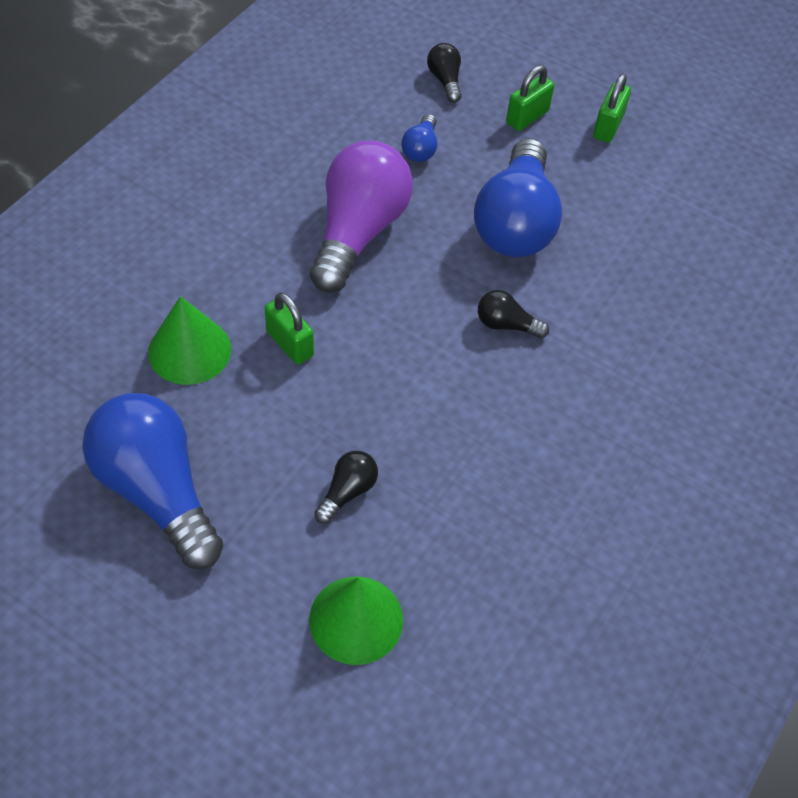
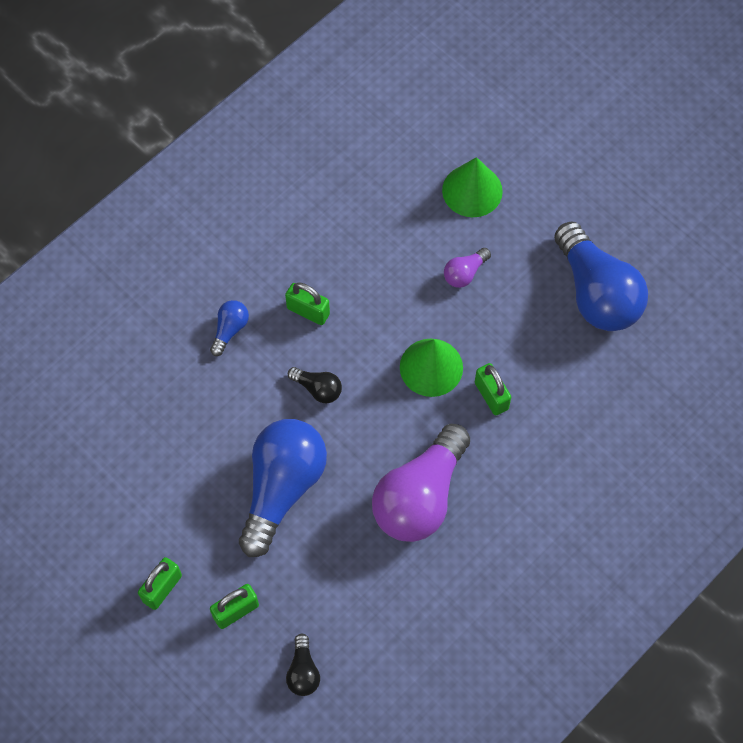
camera: 165 degrees left, 10 degrees up
(189, 350) = (569, 401): green cone -> green cone (431, 367)
(347, 492) = (465, 273): black light bulb -> purple light bulb
(420, 148) = (346, 584): blue light bulb -> blue light bulb (230, 330)
(547, 412) = (308, 311): none -> green padlock

